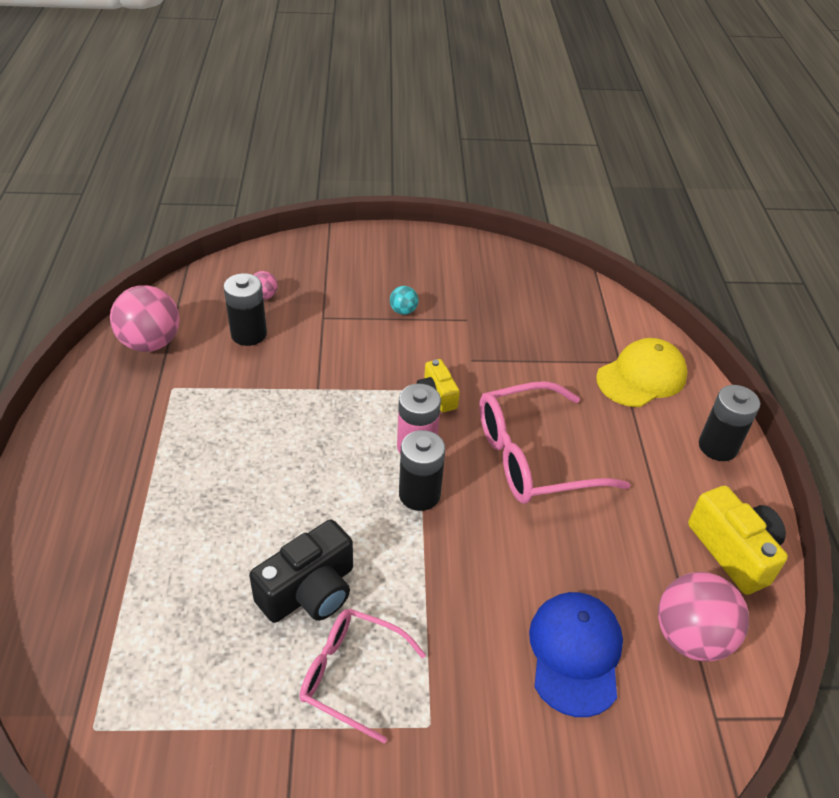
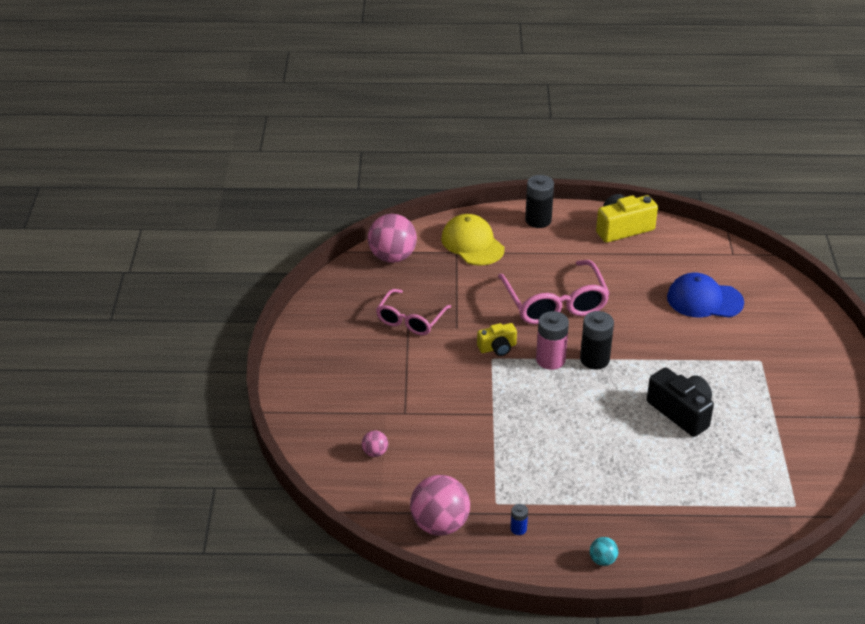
camera: 85 degrees left, 5 degrees down
(128, 405) = (518, 529): none -> blue battery
(249, 334) = (427, 459): black battery -> none
(351, 674) = (736, 392): pink glasses -> pink glasses (410, 320)
(403, 311) = (397, 363): turquoise ball -> turquoise ball (602, 560)
(691, 637) = (685, 255): pink ball -> pink ball (392, 257)

